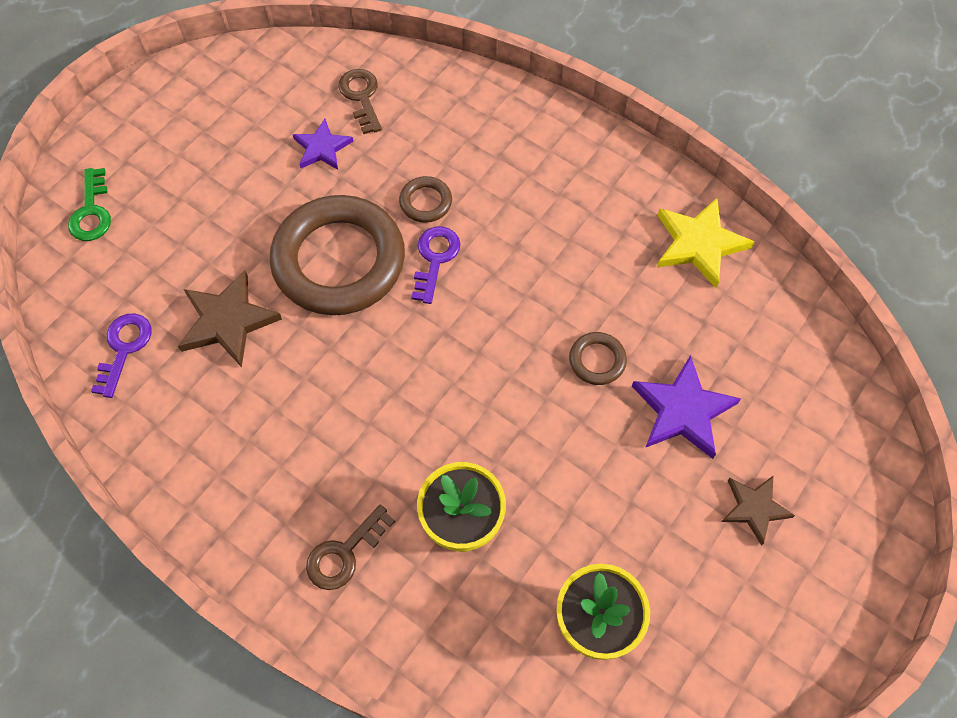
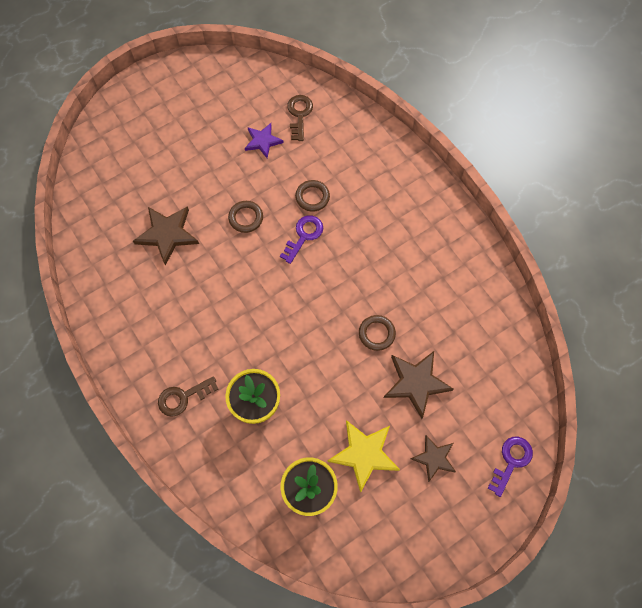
camera: 20 degrees right, 5 degrees up
(91, 212) = (113, 139): green key -> none
(124, 348) = (103, 231): purple key -> purple key (511, 461)
(339, 260) = (246, 218): brown ring -> brown ring, size x0.41
(683, 411) = (416, 383): purple star -> brown star
(699, 244) = (472, 280): yellow star -> yellow star (364, 454)

